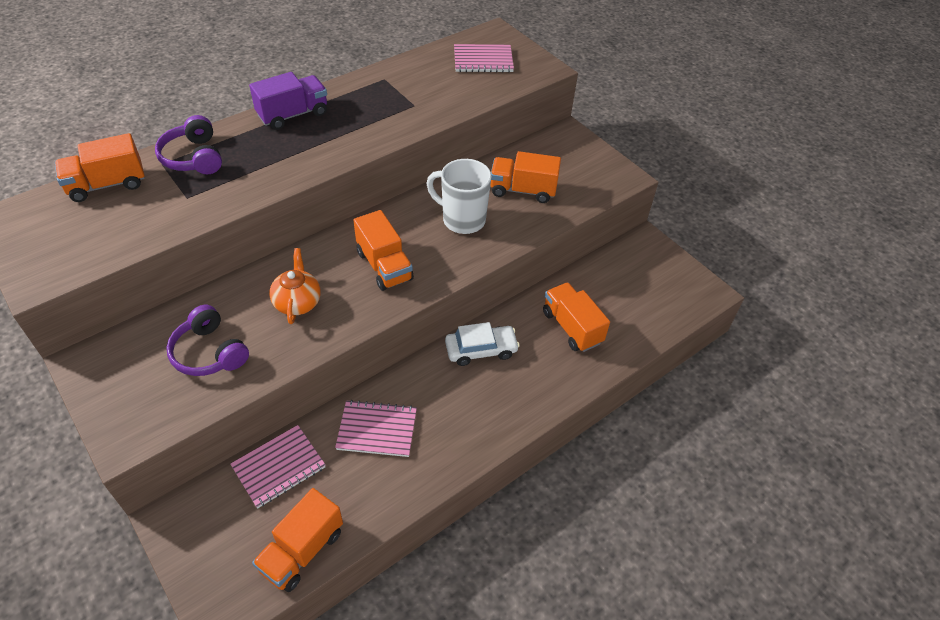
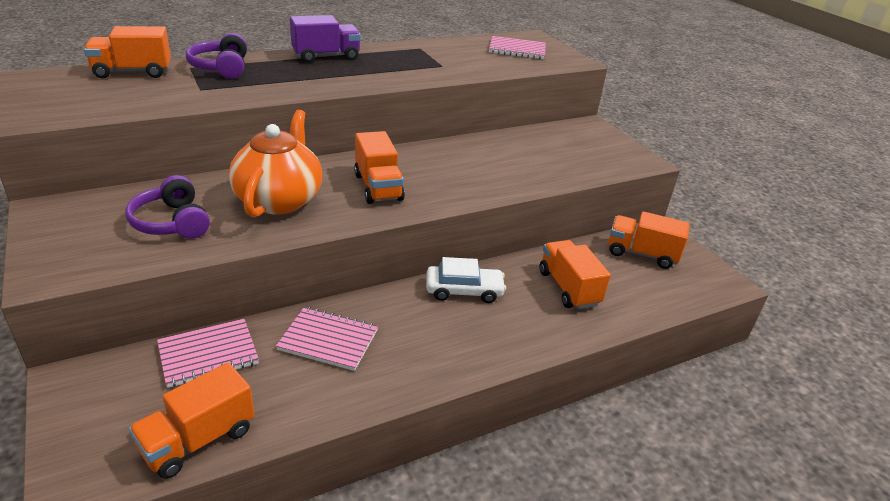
camera: 10 degrees right, 15 degrees down
(297, 302) = (279, 199): orange teapot -> orange teapot, size x1.70
(462, 220) = (469, 167): white mug -> none
(522, 190) = (536, 156): orange truck -> orange truck (641, 254)

